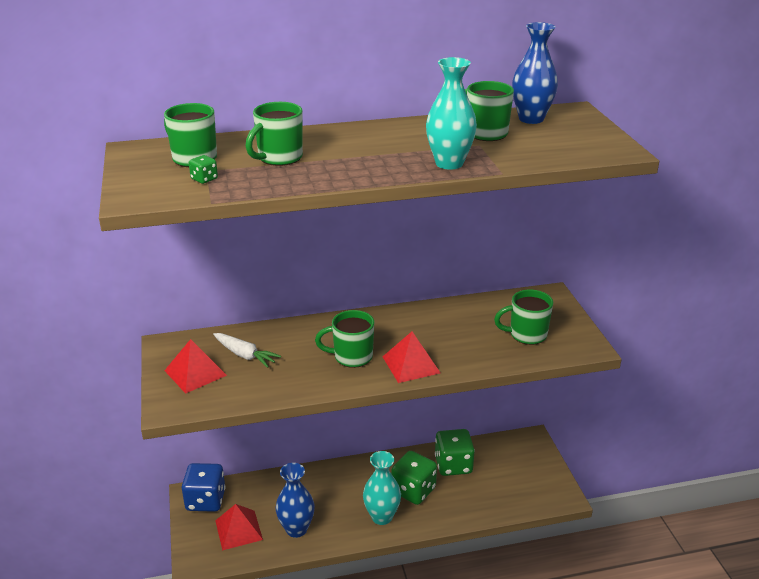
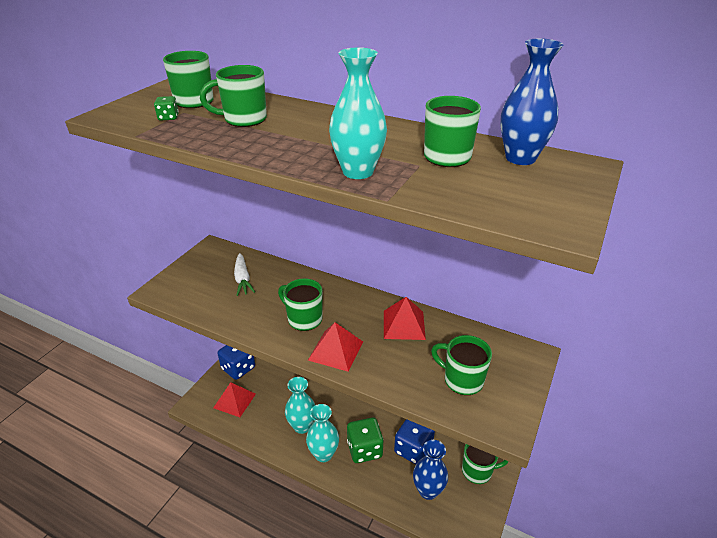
camera: 40 degrees right, 5 degrees up
(195, 372) = (201, 275): red pyramid -> red pyramid (404, 324)
(296, 529) = (265, 424): blue vase -> blue vase (428, 490)
(335, 508) = (302, 426): none -> turquoise vase
(453, 465) = (413, 449): green dice -> blue dice
(518, 449) = (478, 471): none -> green mug

